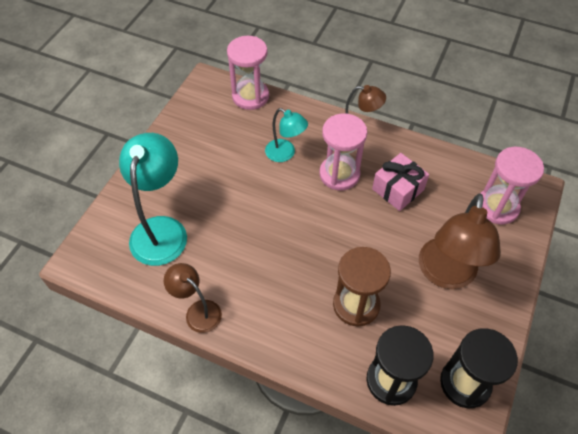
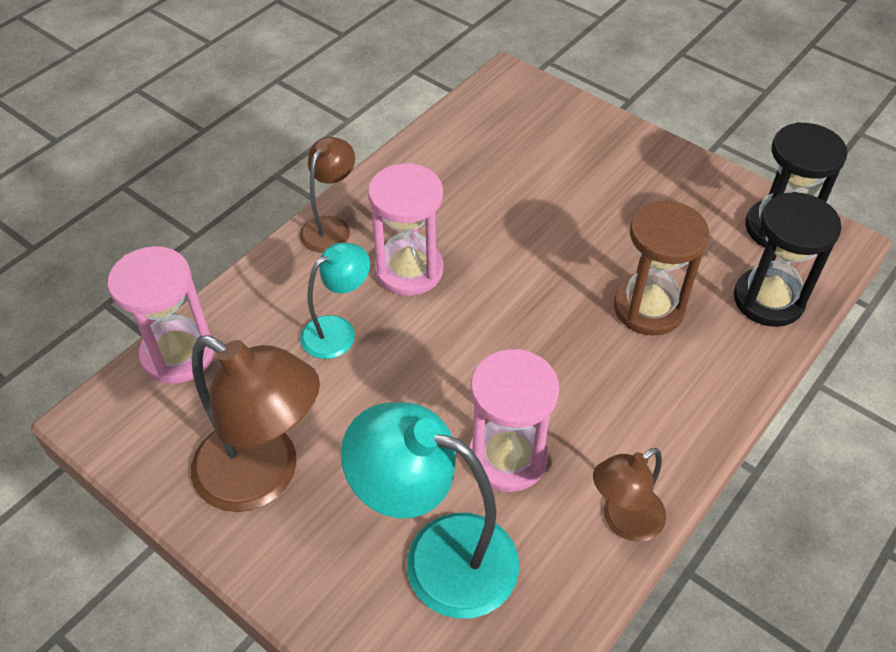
camera: 75 degrees left, 5 degrees down
(398, 189) = (463, 210): pink gift -> none
(446, 275) = (620, 201): brown lamp -> brown lamp (263, 476)
(497, 207) = (527, 120): pink hourglass -> pink hourglass (507, 457)

